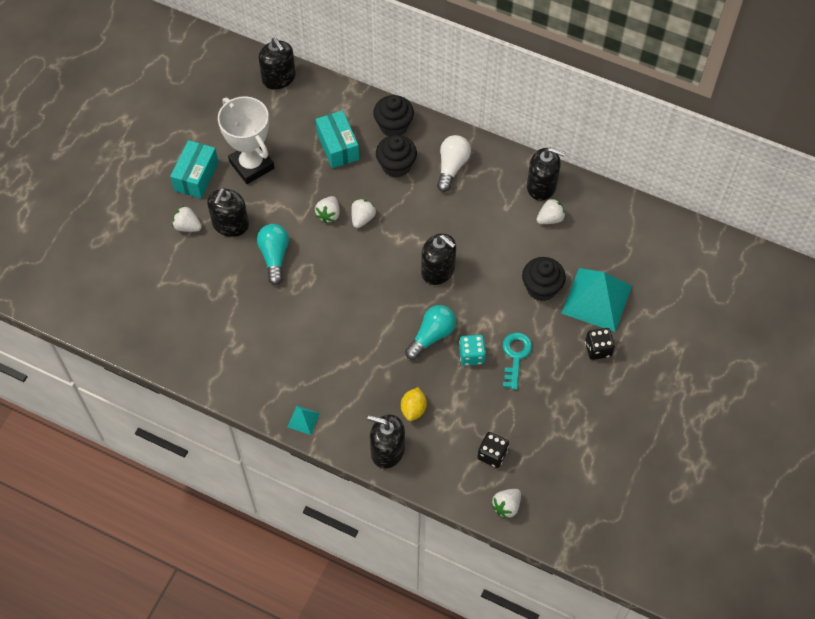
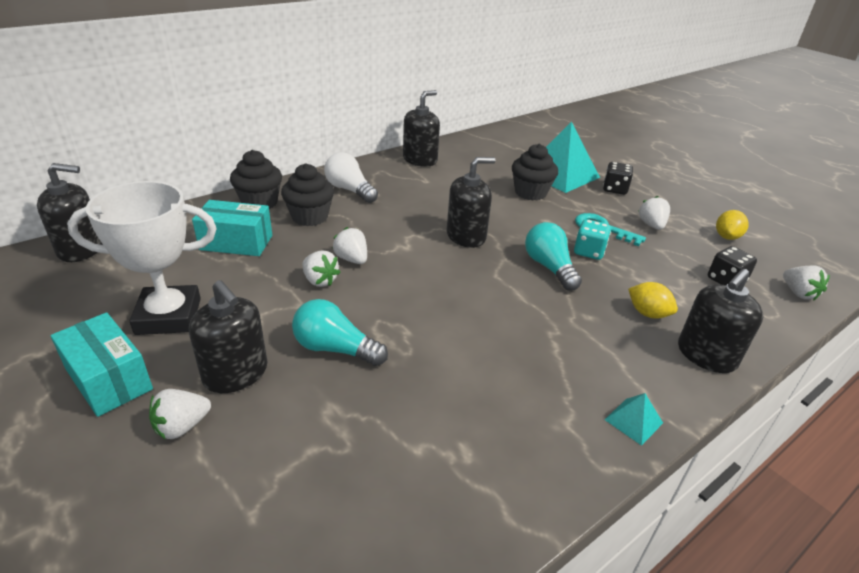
camera: 65 degrees left, 25 degrees down
(550, 219) = (458, 167): white strawberry -> white strawberry (651, 225)
(567, 449) = (726, 237): none -> yellow lemon

